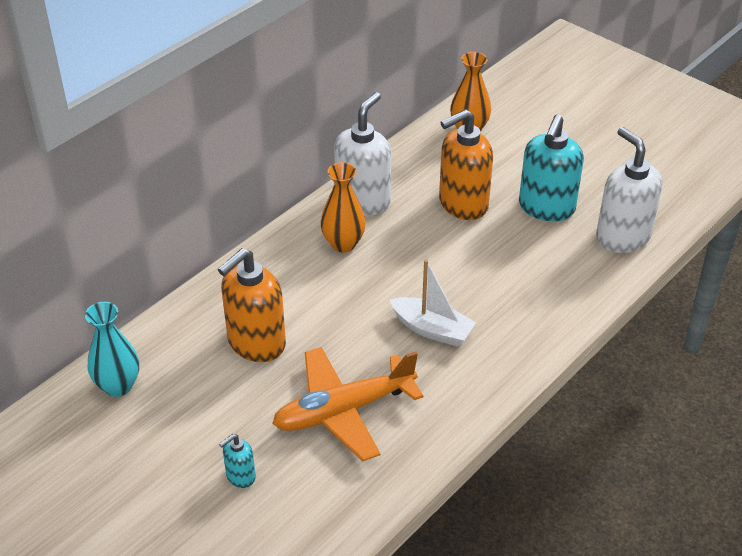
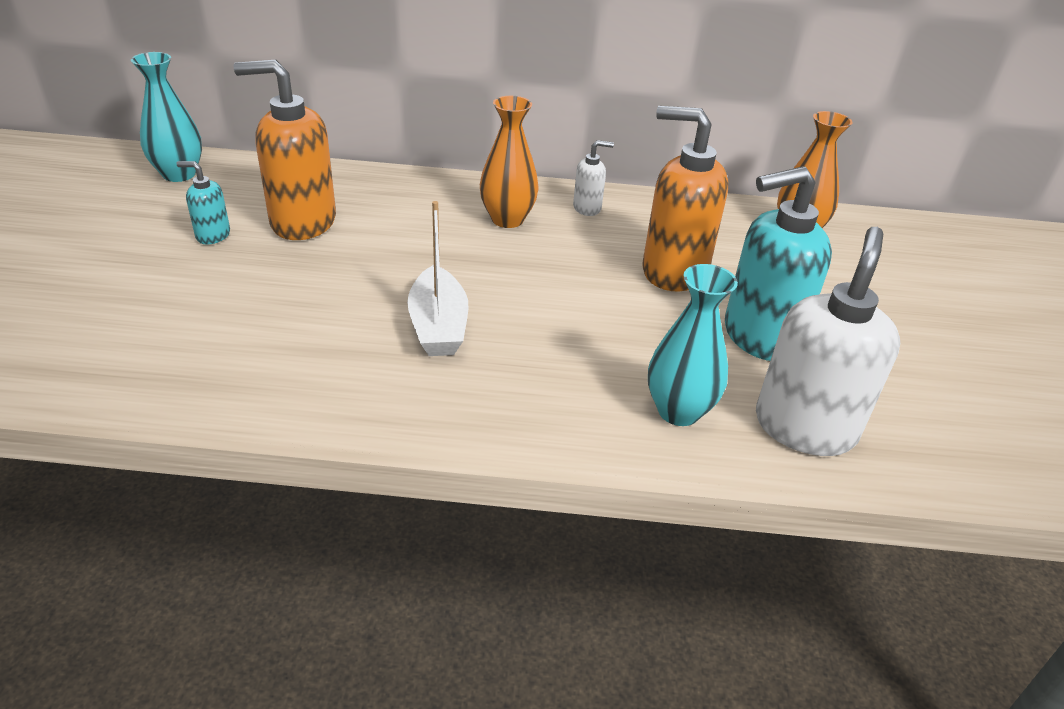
camera: 50 degrees right, 5 degrees down
(240, 476) = (91, 281): turquoise soap dispenser -> turquoise soap dispenser (213, 235)
(344, 411) = (243, 312): orange plane -> none
(363, 201) = (587, 208): white soap dispenser -> white soap dispenser, size x0.48
(578, 273) = (678, 411): none -> turquoise vase

